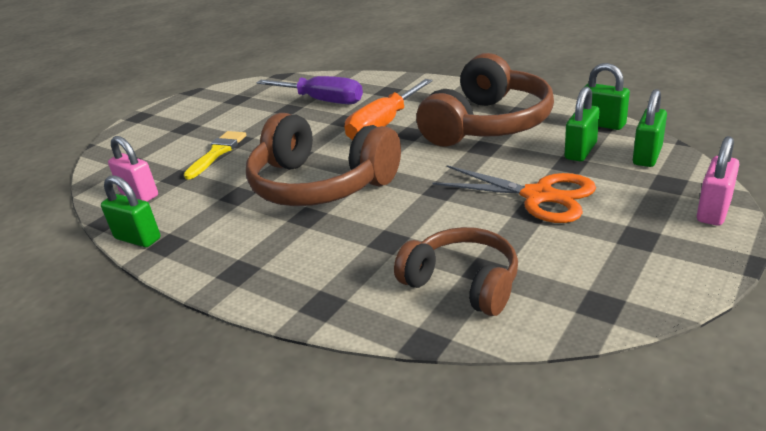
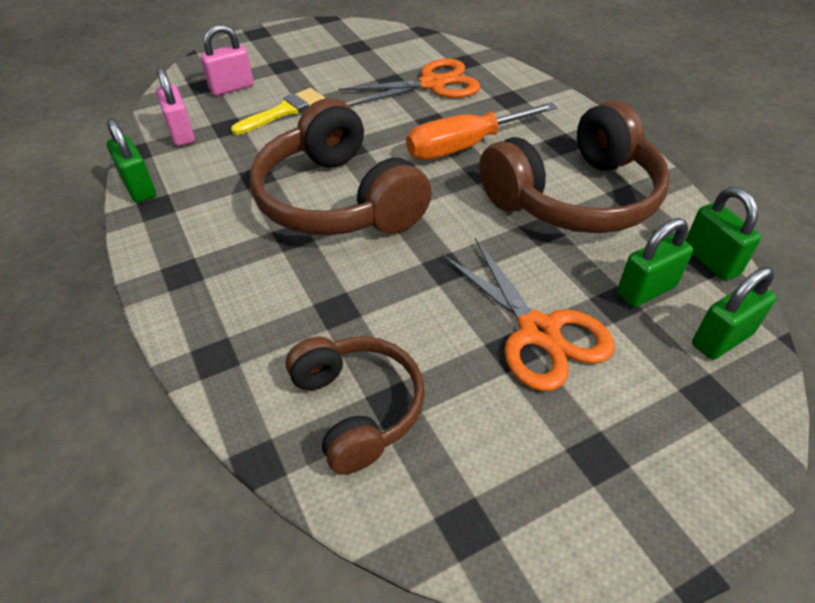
camera: 25 degrees right, 15 degrees up
(322, 101) = (432, 84): purple screwdriver -> orange scissors
(713, 211) = (727, 471): pink padlock -> pink padlock (232, 88)

